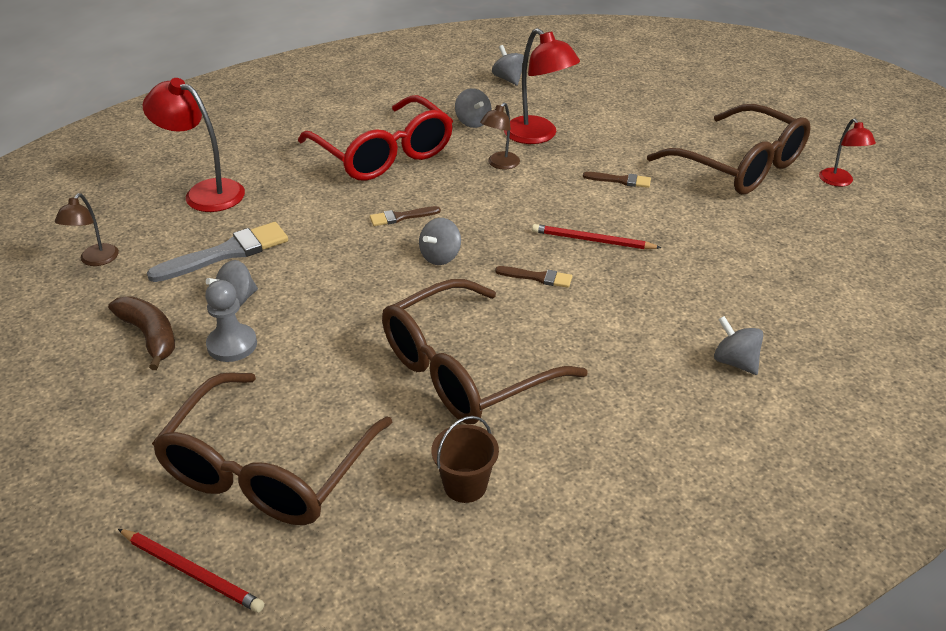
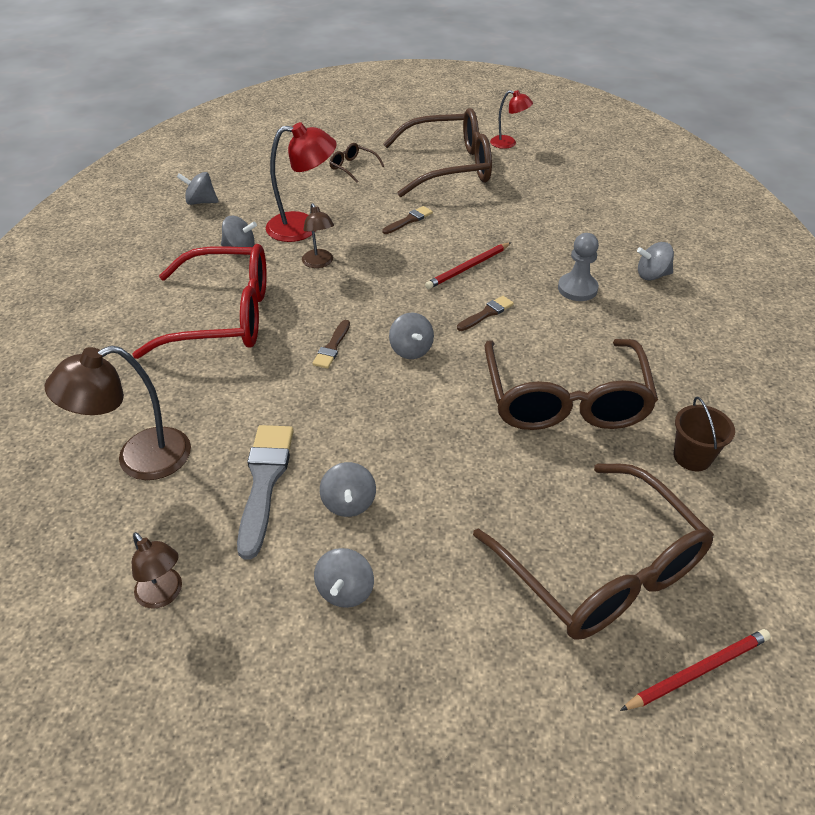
camera: 55 degrees left, 5 degrees up
(150, 336) = (345, 590): brown banana -> grey spinning top
(205, 192) = (139, 459): red lamp -> brown lamp
(232, 345) = (413, 531): grey pawn -> grey pawn (577, 289)
(659, 119) = (352, 167): none -> brown glasses

